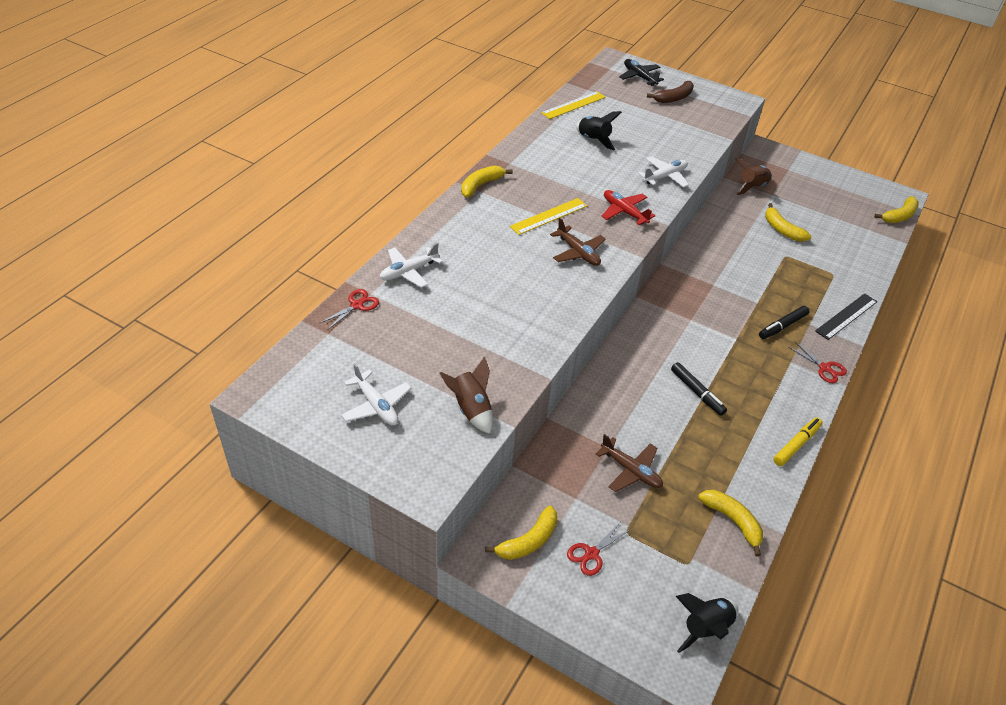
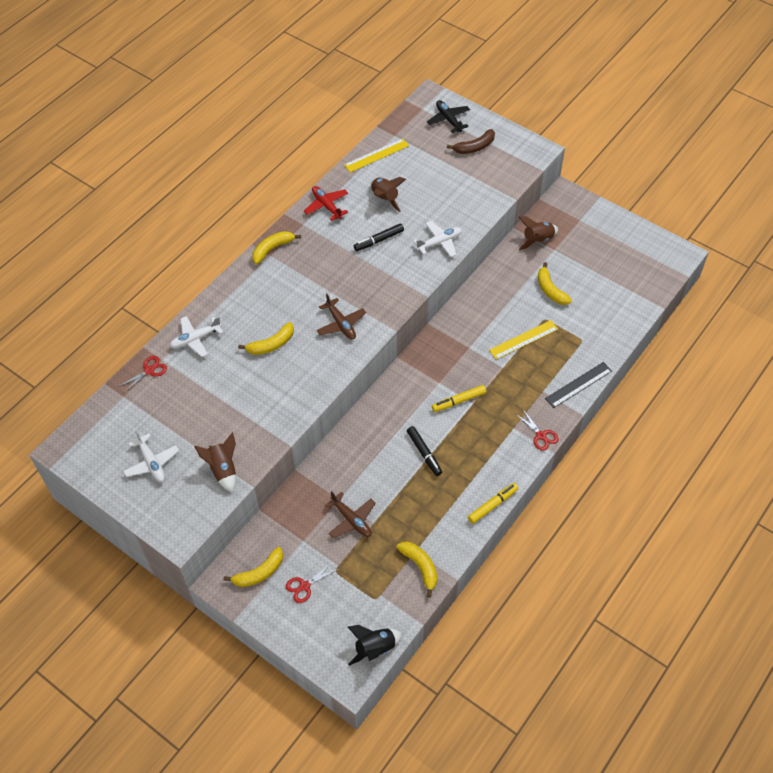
camera: 10 degrees right, 10 degrees up
(549, 216) = (324, 284): yellow ruler -> yellow ruler (523, 339)
(593, 140) = (384, 198): black rocket -> brown rocket
(624, 212) = (392, 281): red plane -> red plane (326, 206)
(719, 337) = (458, 401): none -> yellow marker
(782, 326) = (517, 392): black marker -> black marker (379, 240)
(899, 216) = (668, 277): yellow banana -> yellow banana (271, 344)

